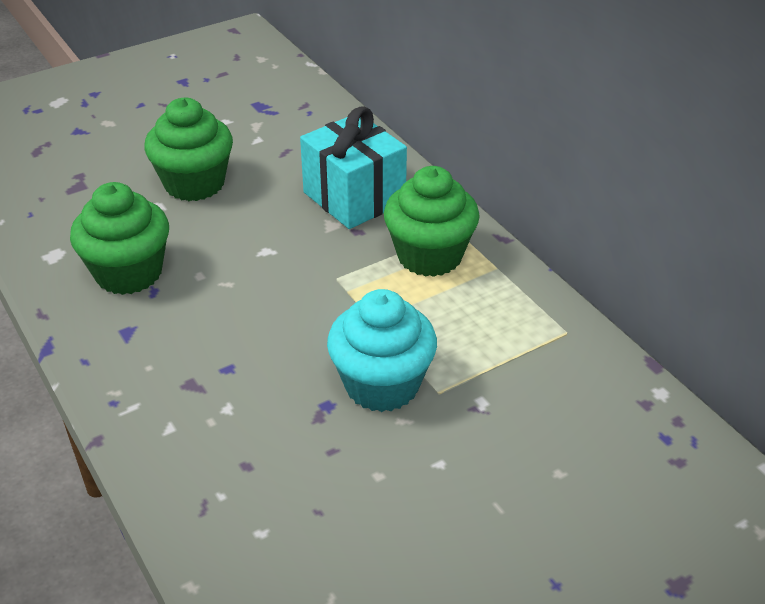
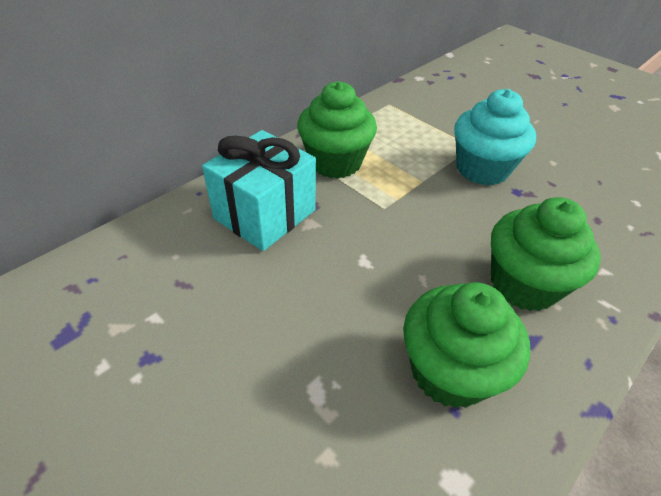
camera: 105 degrees left, 5 degrees up
(194, 184) = (262, 358): green cupcake -> green cupcake (523, 284)

